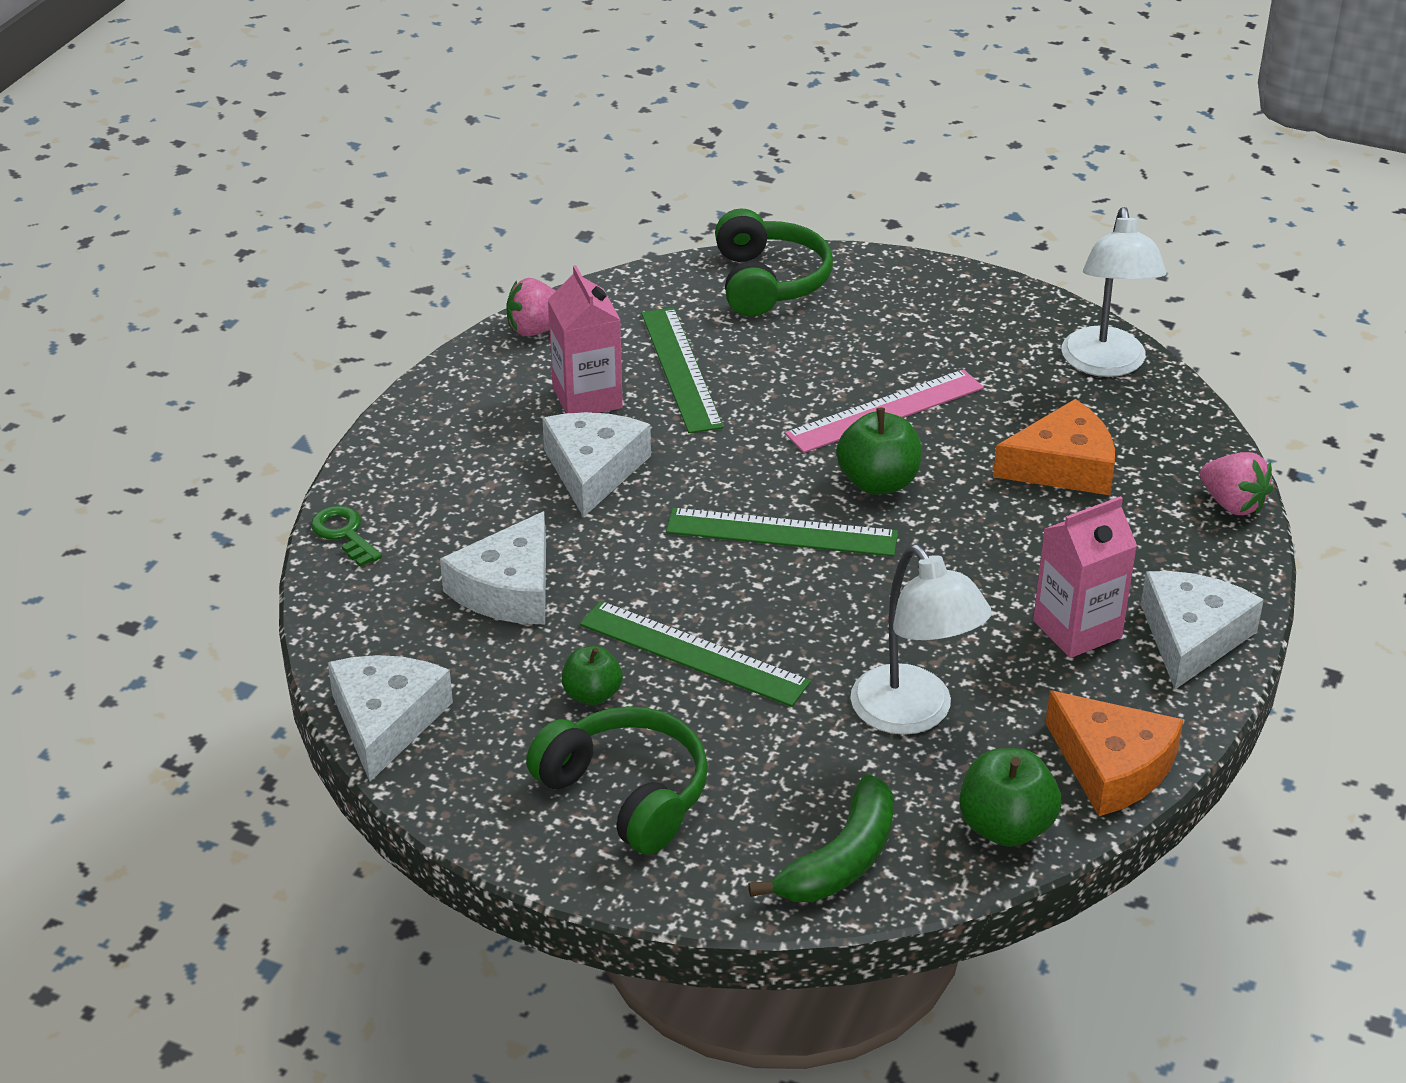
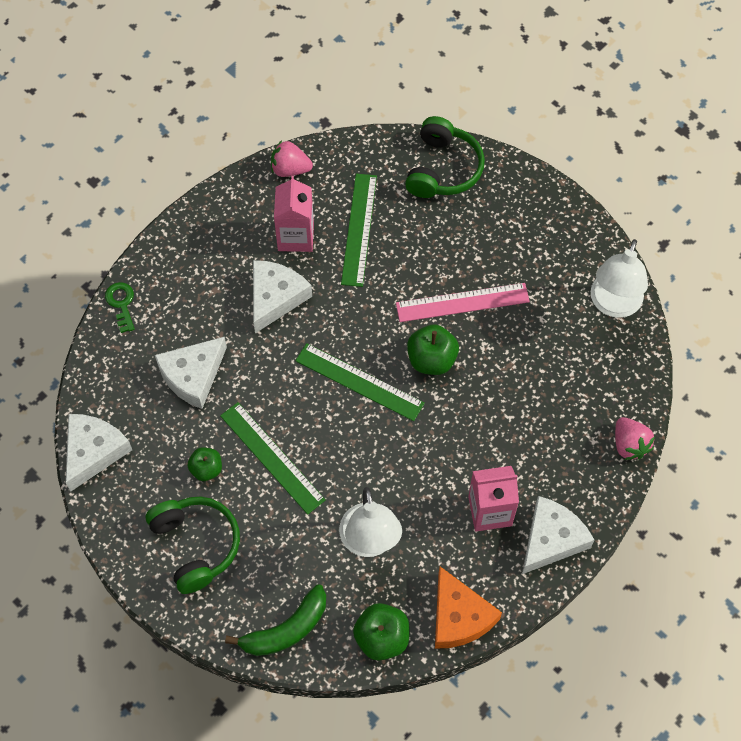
camera: 20 degrees right, 25 degrees up
(1063, 466) = (545, 381): orange cheese -> none

